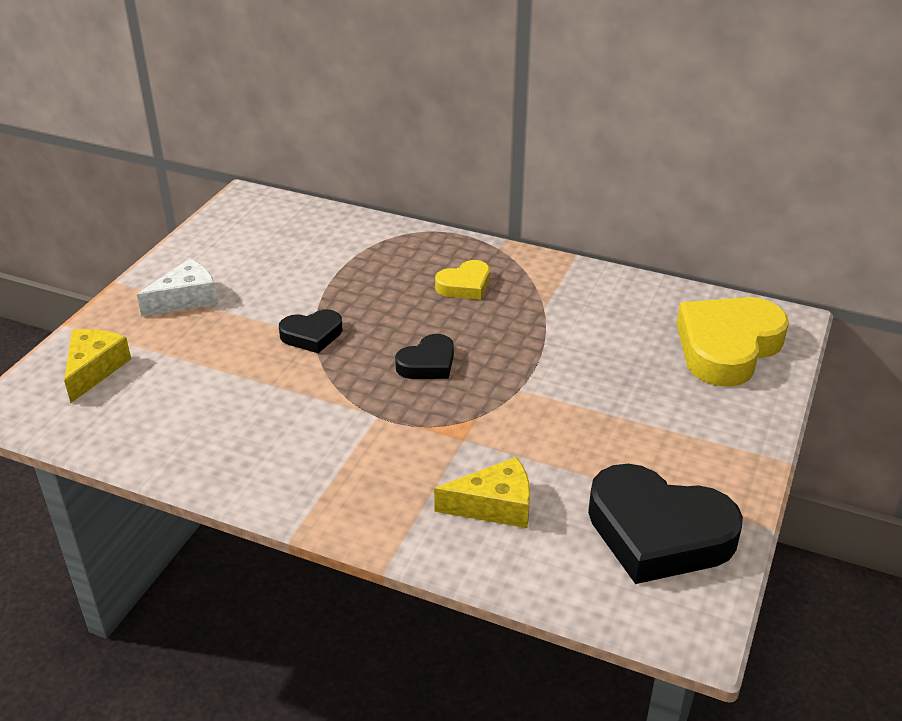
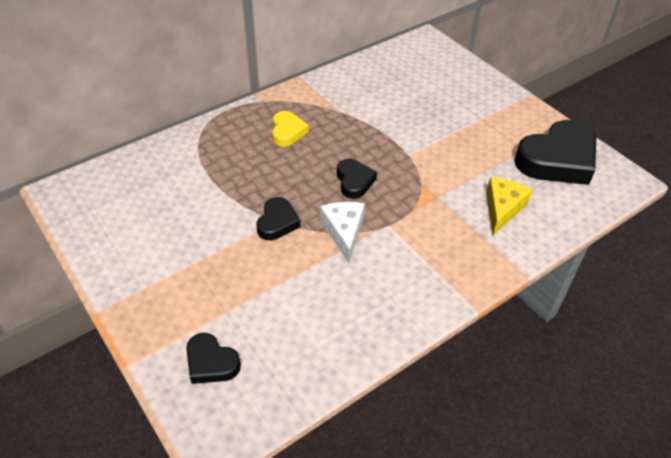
camera: 60 degrees left, 10 degrees up
(94, 369) = (211, 362): yellow cheese -> black heart
(186, 299) = (166, 274): white cheese -> white cheese (344, 232)
(727, 347) = (432, 67): yellow heart -> none

